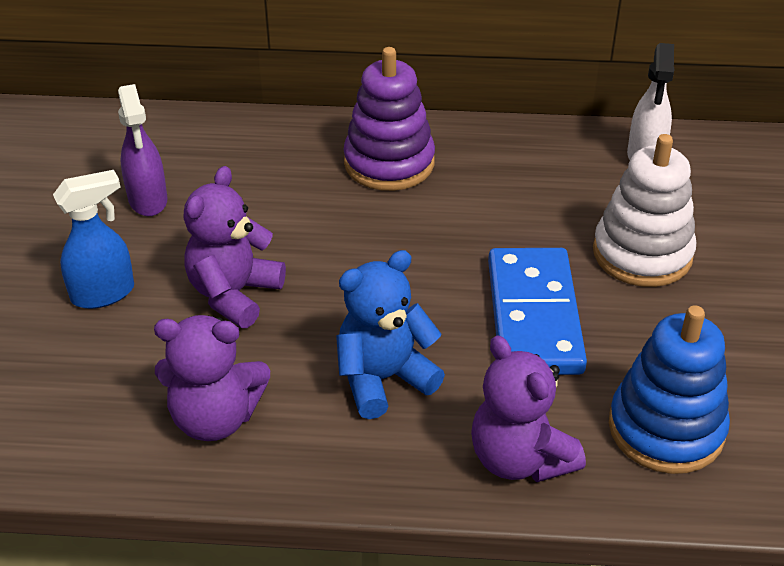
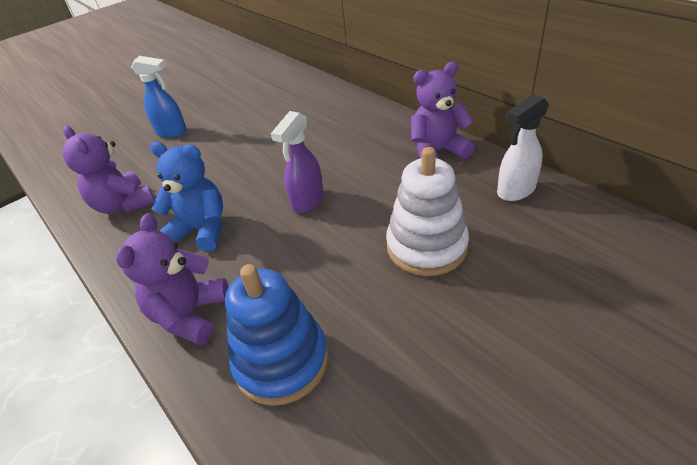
camera: 50 degrees right, 0 degrees up
(148, 200) = (241, 103): purple spray bottle -> purple spray bottle (307, 201)
(234, 294) = (210, 156): purple teddy bear -> purple teddy bear (437, 151)
(389, 163) = (360, 129): purple stacking toy -> none
(533, 316) = (312, 244): blue domino -> none

